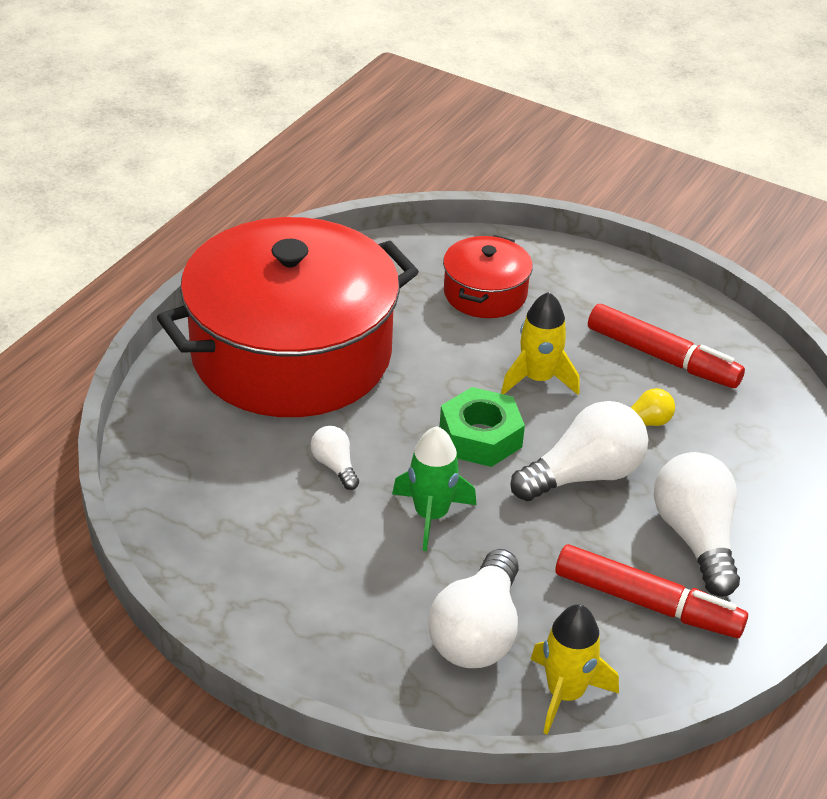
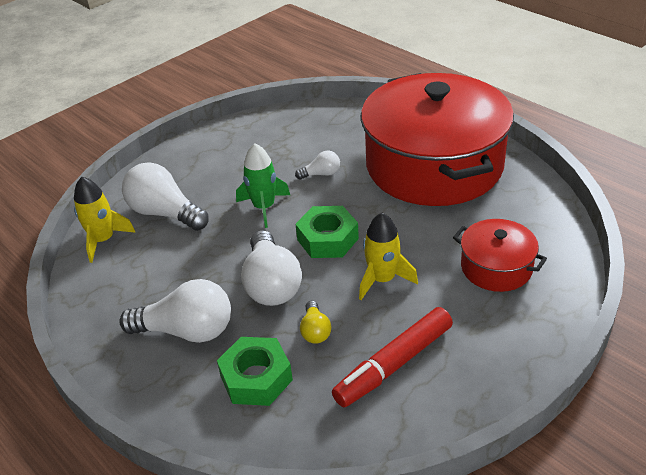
camera: 110 degrees right, 0 degrees up
(647, 603) = (145, 290): red marker -> none
(733, 459) = (256, 378): none -> green nut

